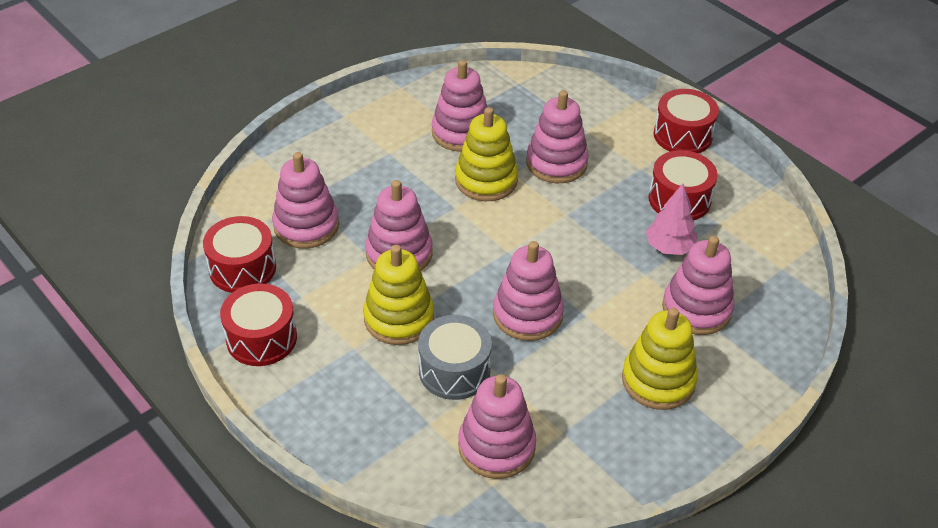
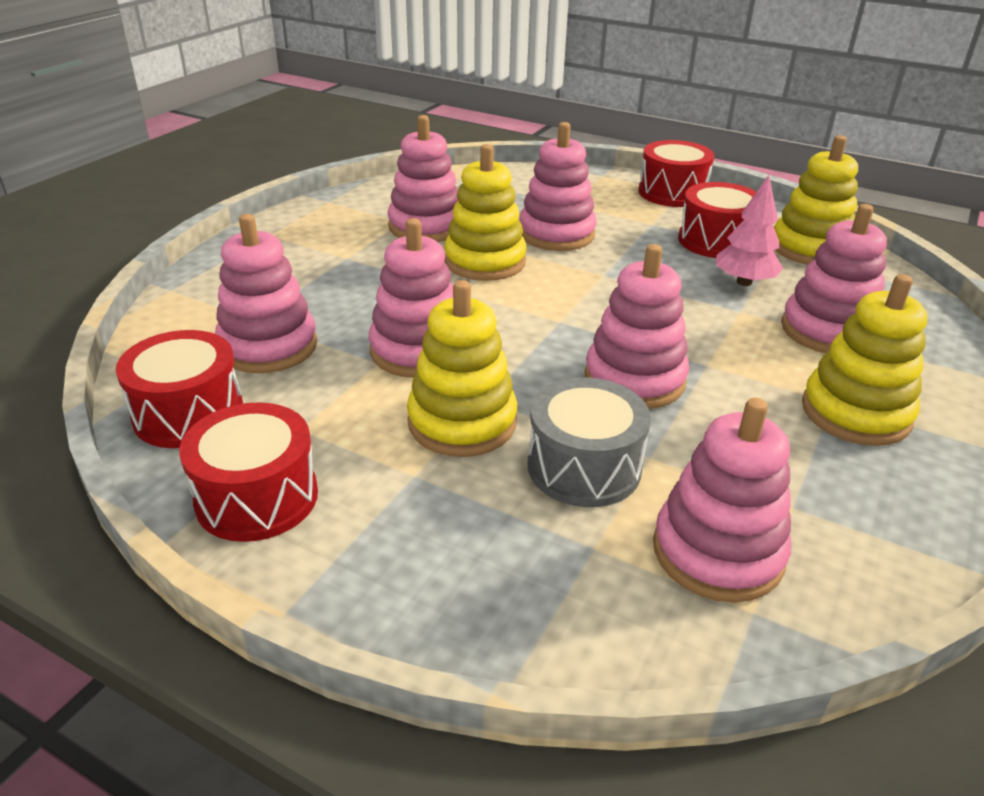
camera: 20 degrees left, 10 degrees down
(751, 225) = (810, 248): none -> yellow stacking toy

